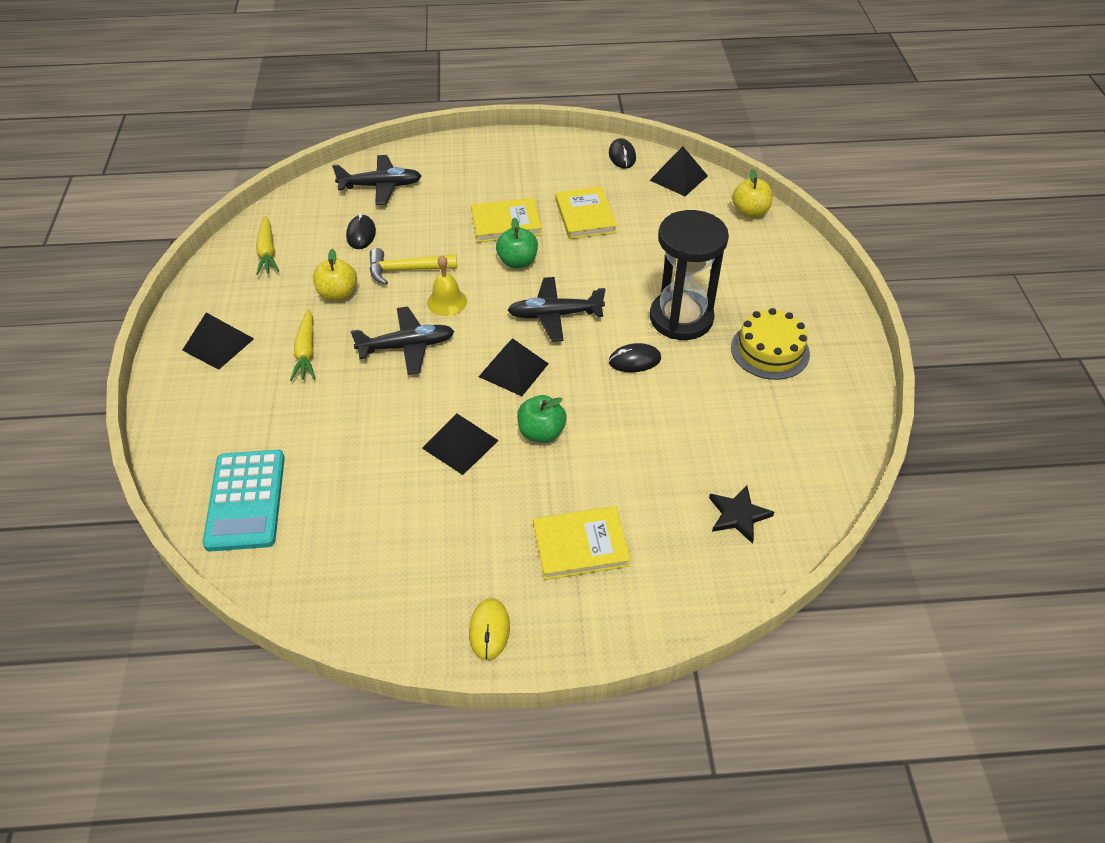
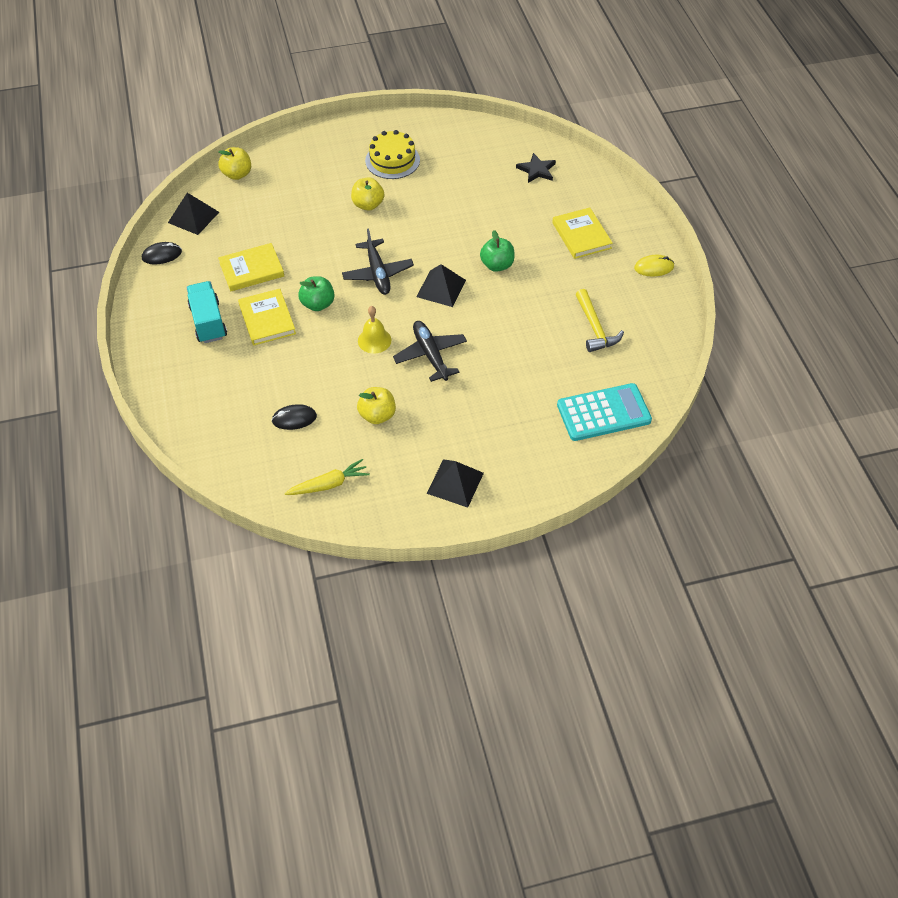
camera: 100 degrees left, 5 degrees up
(306, 352) = (450, 418): yellow carrot -> none
(381, 186) = (219, 420): black plane -> none
(406, 270) = (339, 375): yellow hammer -> yellow hammer (595, 328)
(460, 444) = (519, 305): black pyramid -> none
(515, 183) = (208, 322): none -> turquoise truck
(634, 360) = (416, 225): black mouse -> none
(681, 318) = (368, 205): black hourglass -> yellow apple

